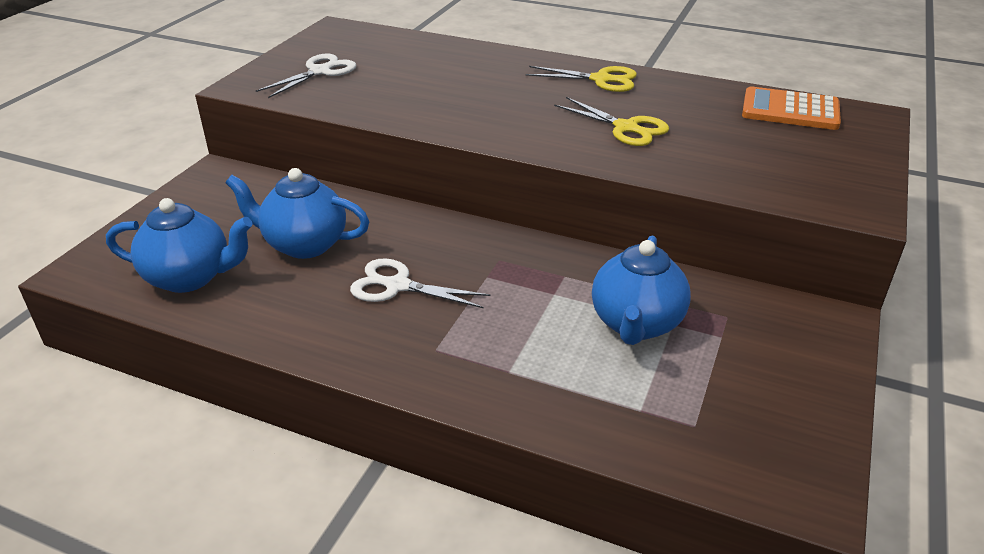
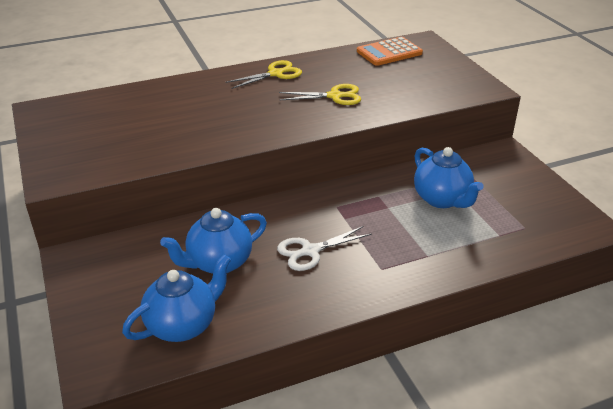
camera: 45 degrees left, 0 degrees up
(320, 71) = (92, 144): white scissors -> none

